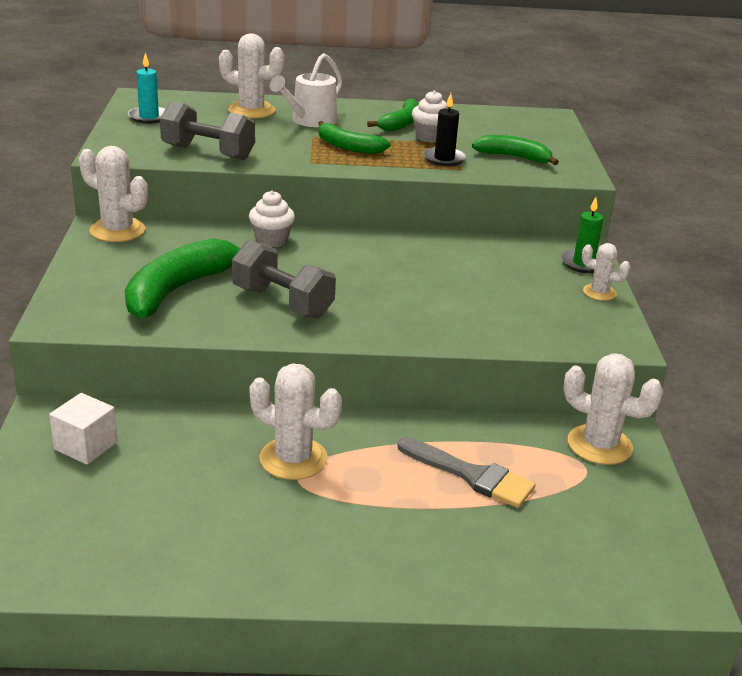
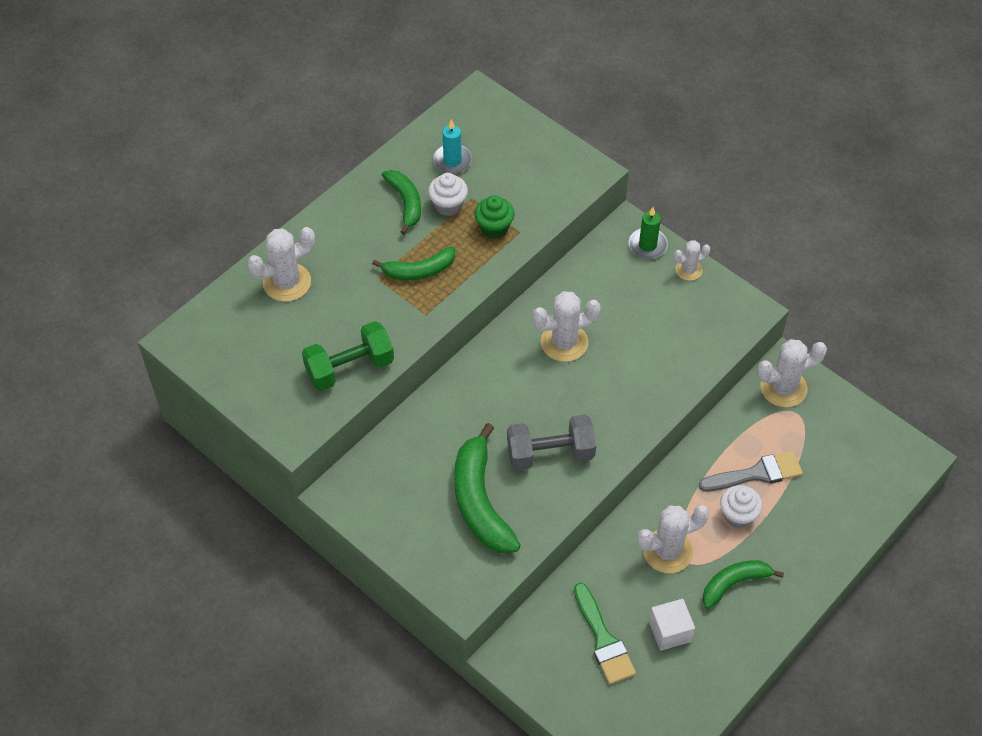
camera: 45 degrees left, 25 degrees up
(86, 446) = (562, 653): white cube -> white cube (670, 631)
(117, 230) = (352, 485): white cactus -> white cactus (564, 342)
(131, 465) = (603, 640): none -> green brush
(149, 117) = (236, 362): turquoise candle -> turquoise candle (452, 161)
(208, 153) = (349, 368): grey dumbbell -> green dumbbell
(271, 240) = (455, 399): white cupcake -> white cupcake (738, 515)
(310, 121) = (345, 258): white watering can -> none
(444, 159) = (494, 228): black candle -> green cupcake
(514, 157) = (529, 183): green banana -> green banana (734, 583)

